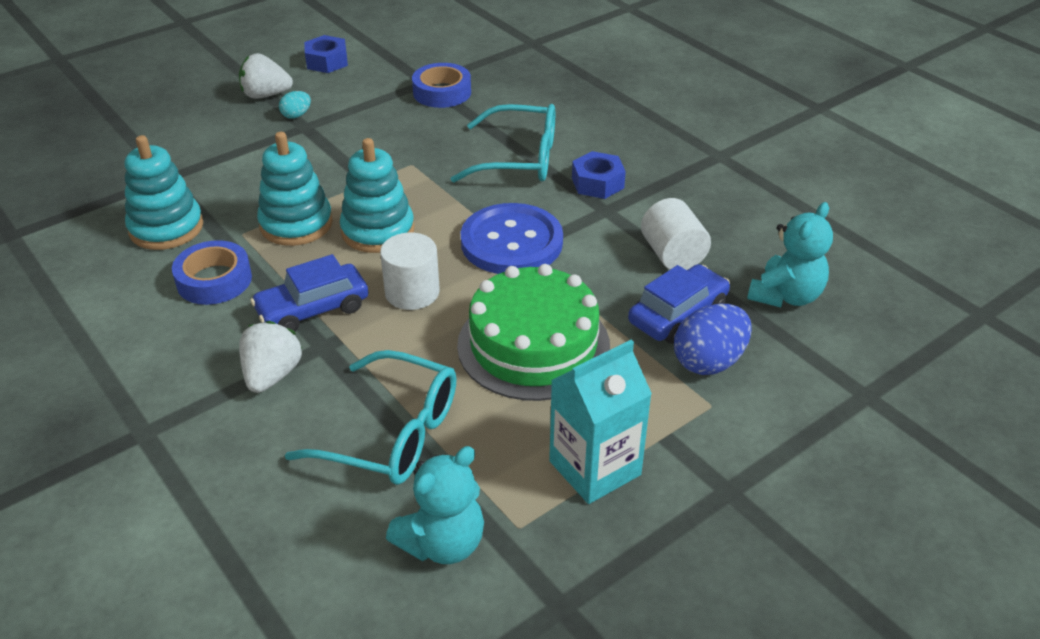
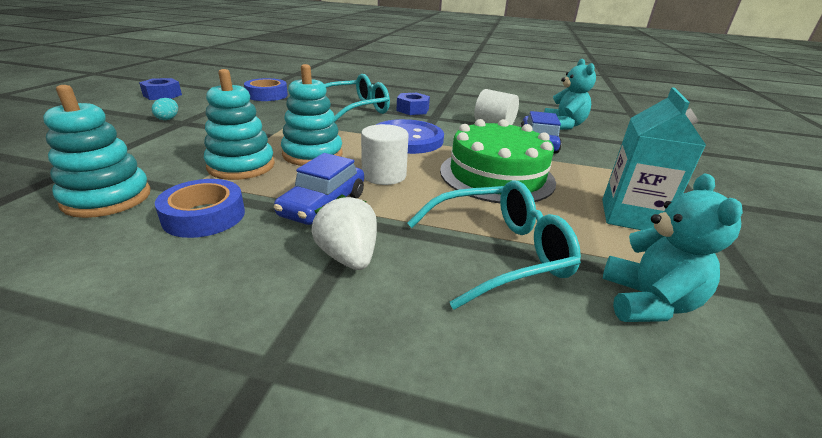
camera: 40 degrees left, 10 degrees down
(266, 95) = (127, 114): white strawberry -> none
(709, 361) = (583, 155): blue egg -> none

